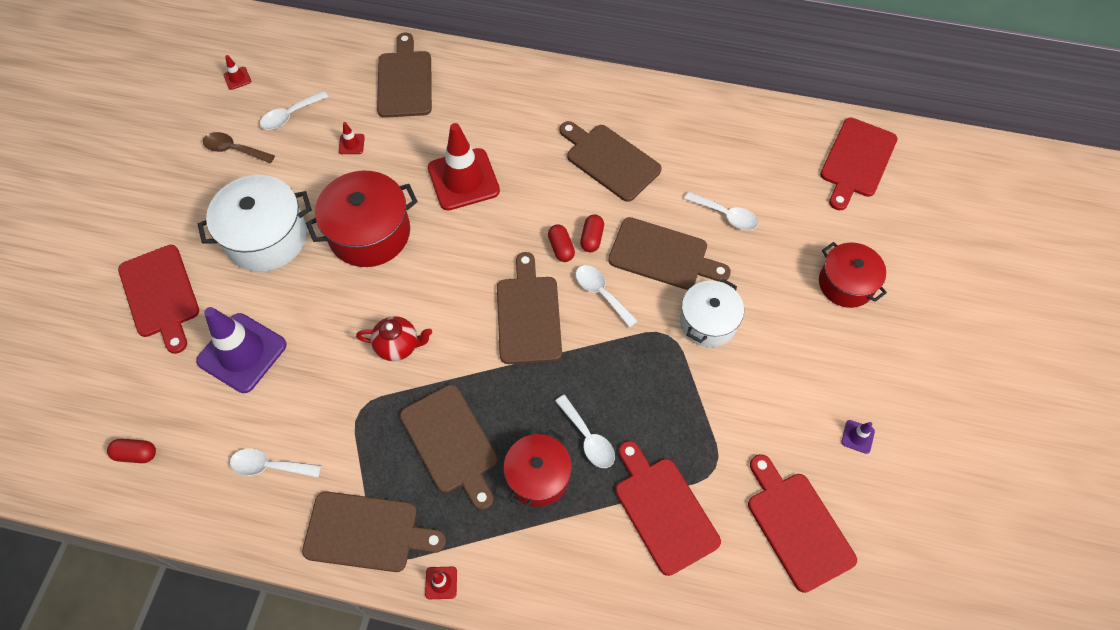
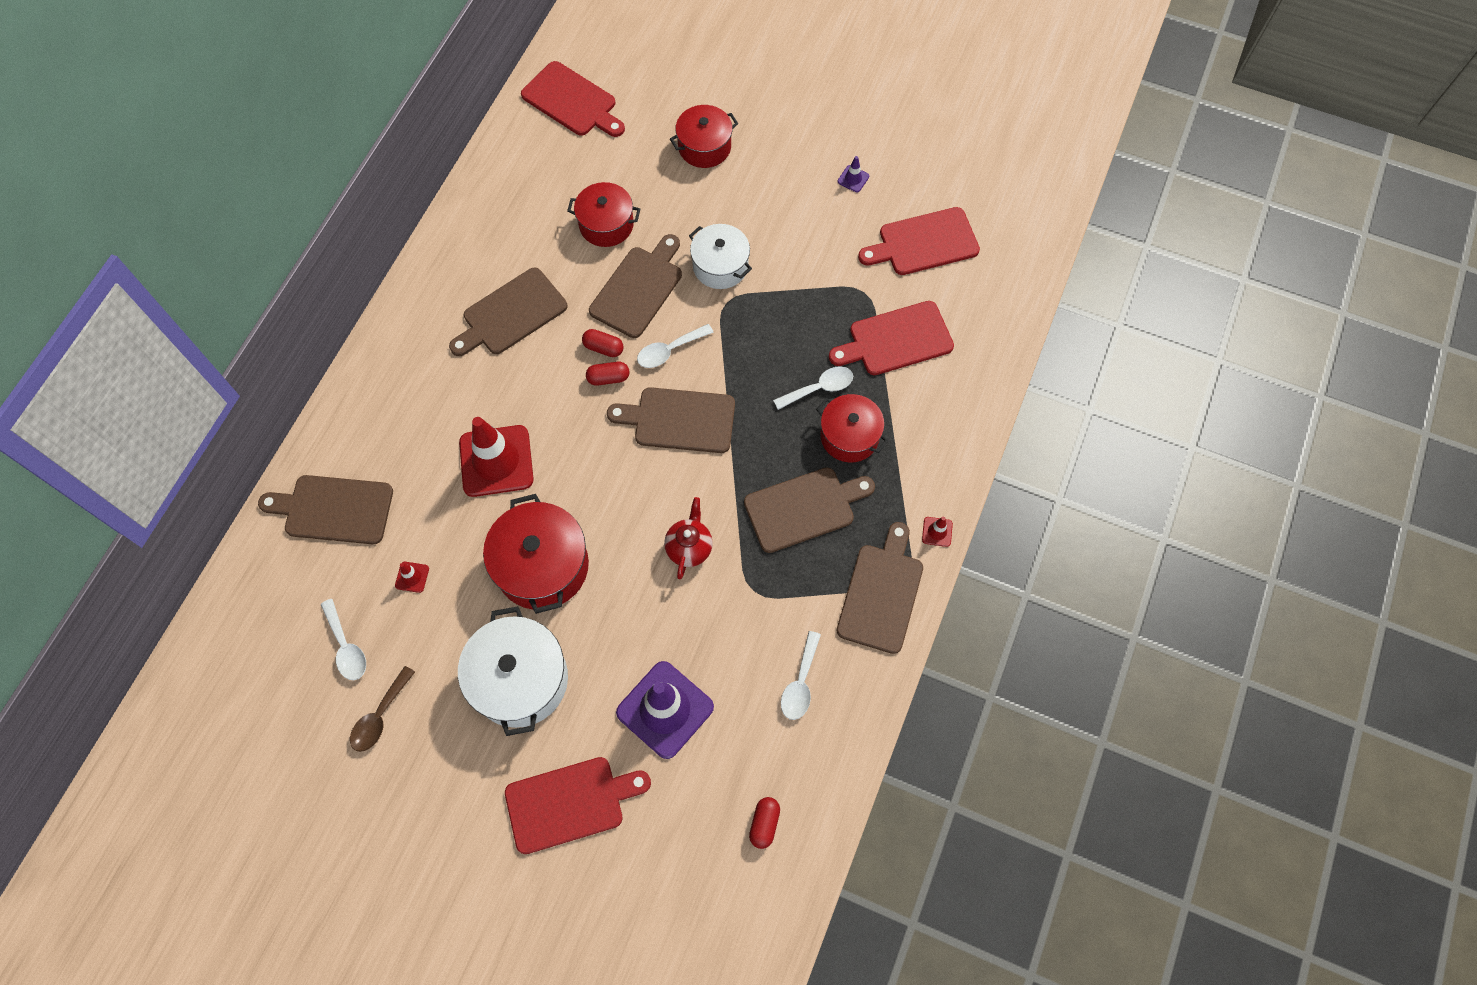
camera: 80 degrees left, 5 degrees up
(237, 78) = (264, 711): red traffic cone -> none
(726, 215) = (606, 224): white spoon -> red pot

